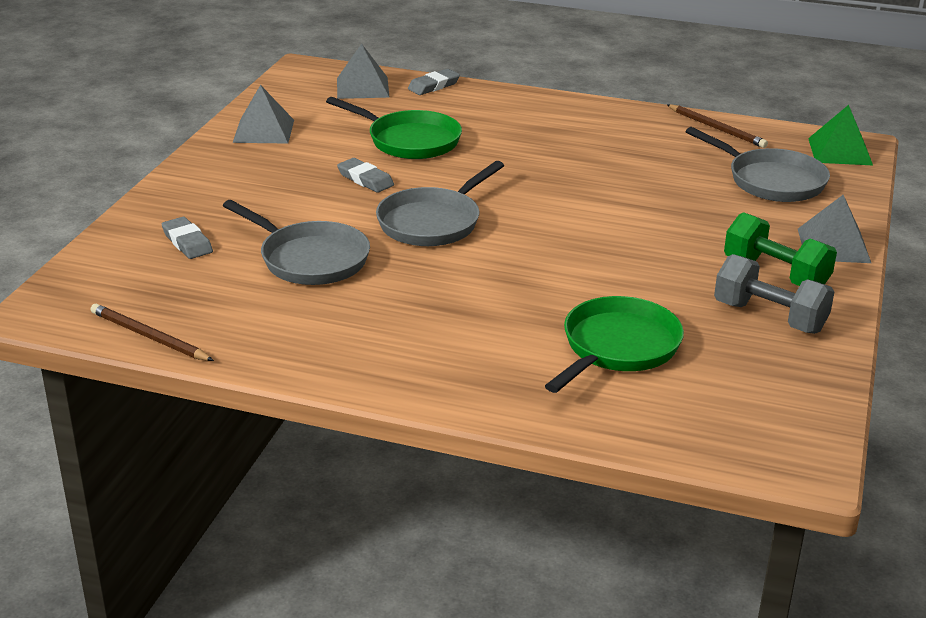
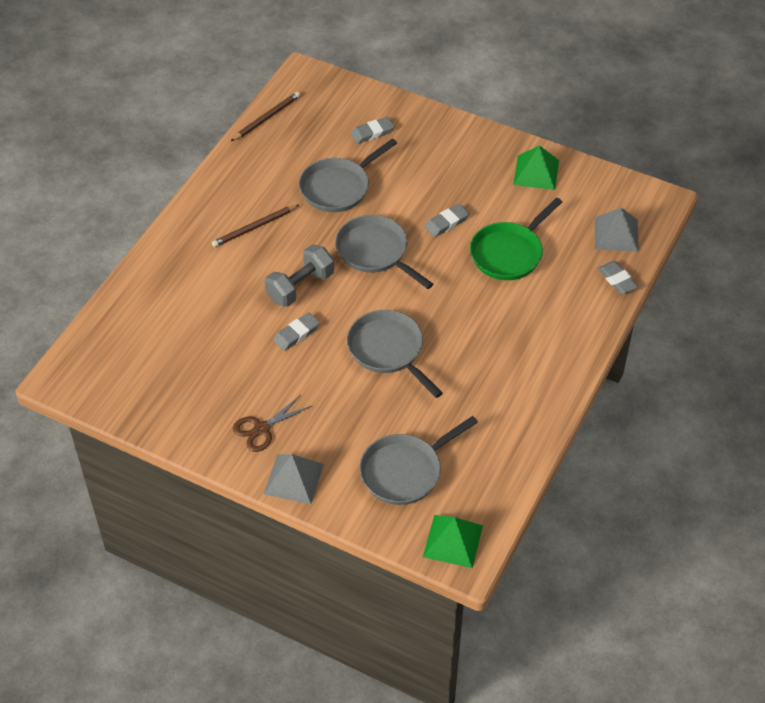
camera: 100 degrees right, 20 degrees up
(263, 131) = (536, 172): grey pyramid -> green pyramid
(600, 202) = (388, 351): none -> grey pan
(603, 265) = (296, 334): none -> grey eraser
(617, 348) = (197, 320): green pan -> none
(716, 128) = (510, 461): brown pencil -> brown pencil (255, 227)
(769, 317) = (209, 408): grey dumbbell -> grey dumbbell (300, 287)
(775, 274) = (262, 429): green dumbbell -> brown scissors

